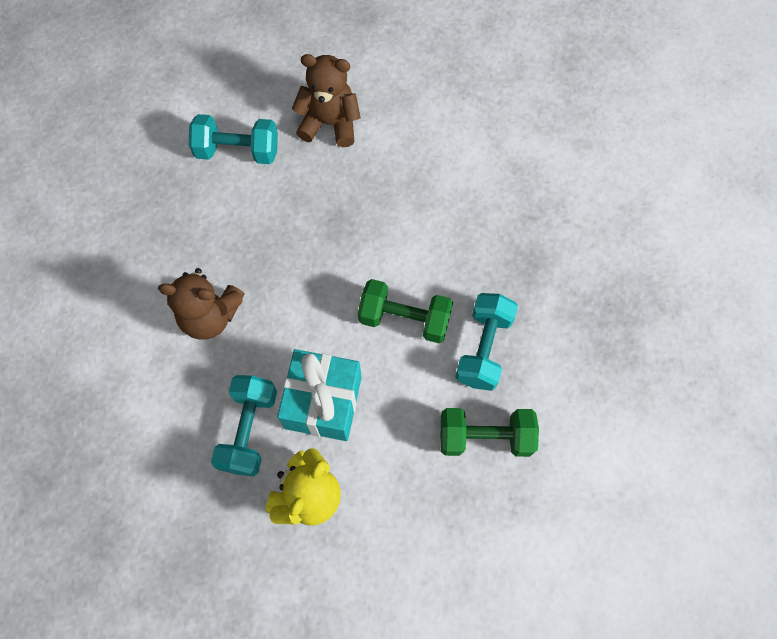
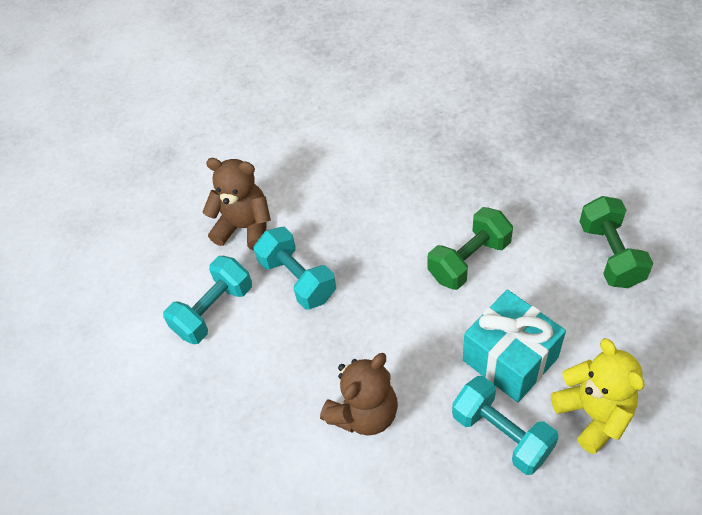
camera: 50 degrees left, 15 degrees down
(330, 123) = (245, 227): brown teddy bear -> brown teddy bear turned 60 degrees clockwise
(483, 348) = (531, 218): turquoise dumbbell -> turquoise dumbbell (297, 279)
(485, 437) = (610, 254): green dumbbell -> green dumbbell turned 45 degrees counterclockwise

